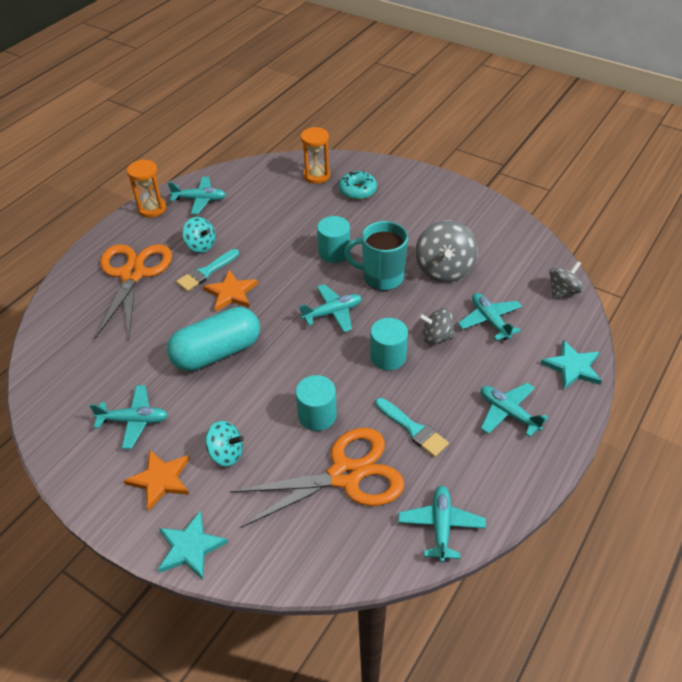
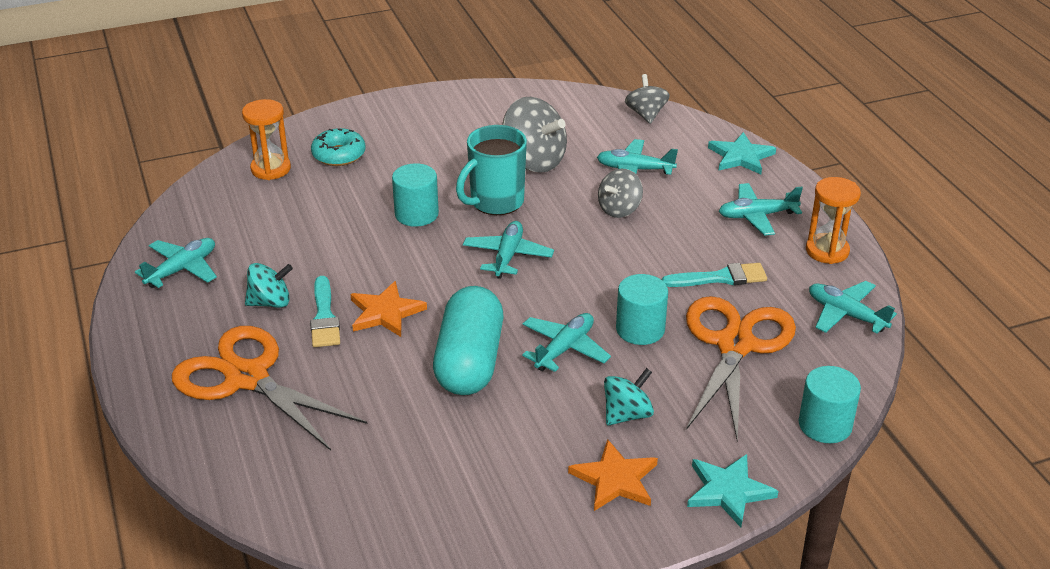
camera: 55 degrees left, 10 degrees down
(134, 420) = (504, 468): turquoise plane -> turquoise plane (564, 349)
(152, 209) = (140, 314): orange hourglass -> orange hourglass (827, 251)
(388, 357) = (611, 250): turquoise cylinder -> turquoise cylinder (825, 425)

